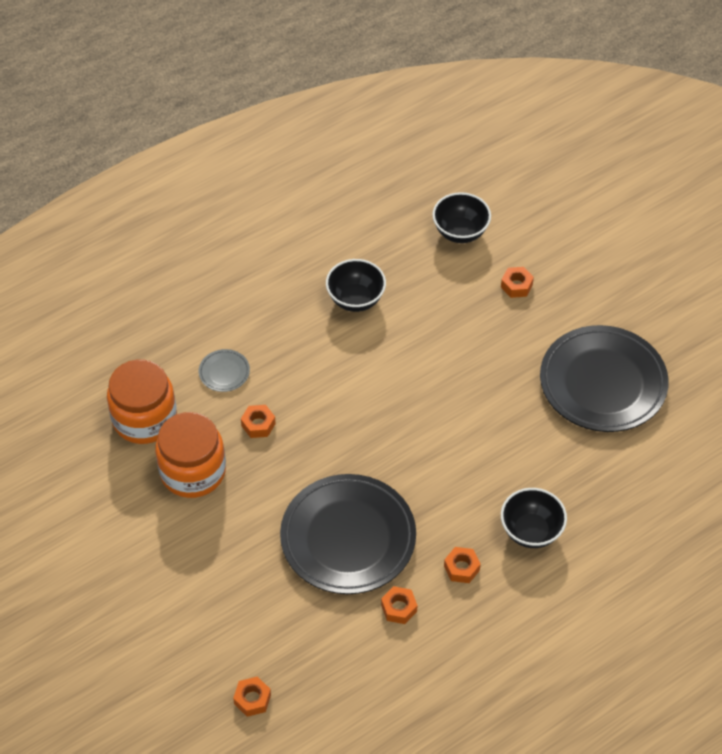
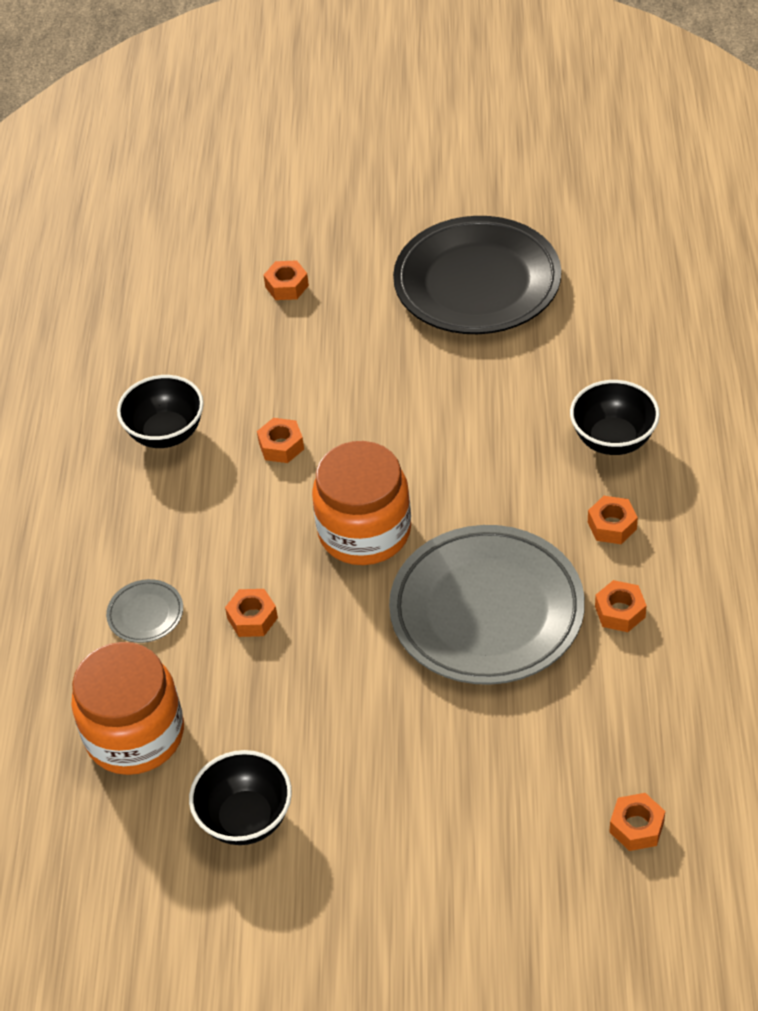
camera: 50 degrees left, 5 degrees down
(193, 471) = (259, 722): orange jar -> orange jar (364, 531)
(348, 538) = (486, 611): black plate -> grey plate
(390, 361) = (281, 446): none -> orange nut
(460, 232) = (169, 295): black bowl -> black bowl (246, 818)

